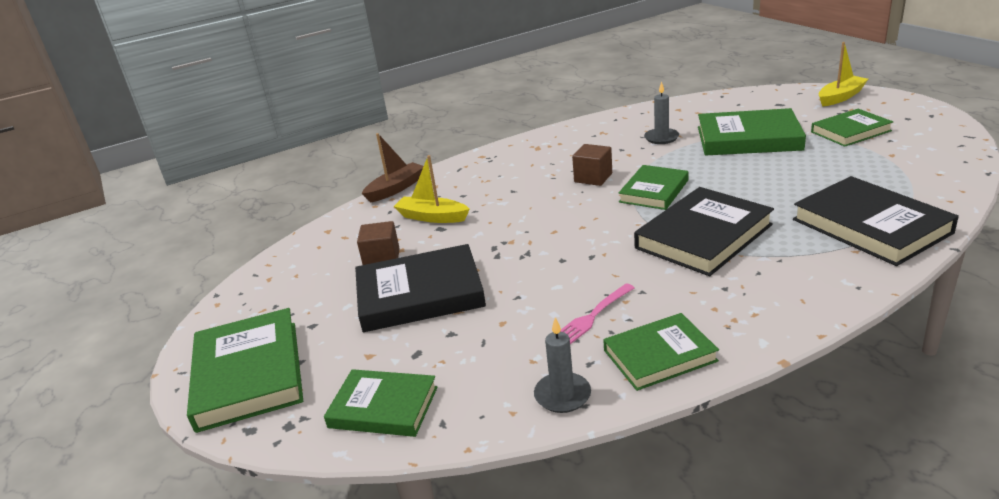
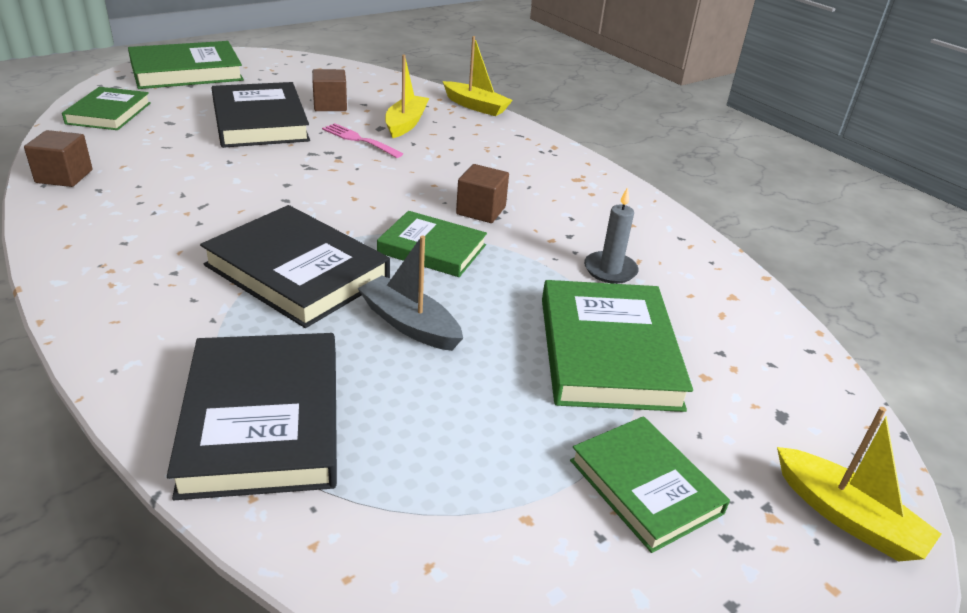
camera: 75 degrees right, 5 degrees up
(396, 189) = (476, 106): brown boat -> yellow boat
(562, 395) = (64, 176): grey candle -> brown cube
(592, 316) = (171, 194): pink fork -> pink fork (360, 140)
(660, 356) = (82, 223): green book -> none
(750, 192) = (409, 324): none -> grey boat
(870, 226) = (262, 419): black book -> black book turned 60 degrees counterclockwise

